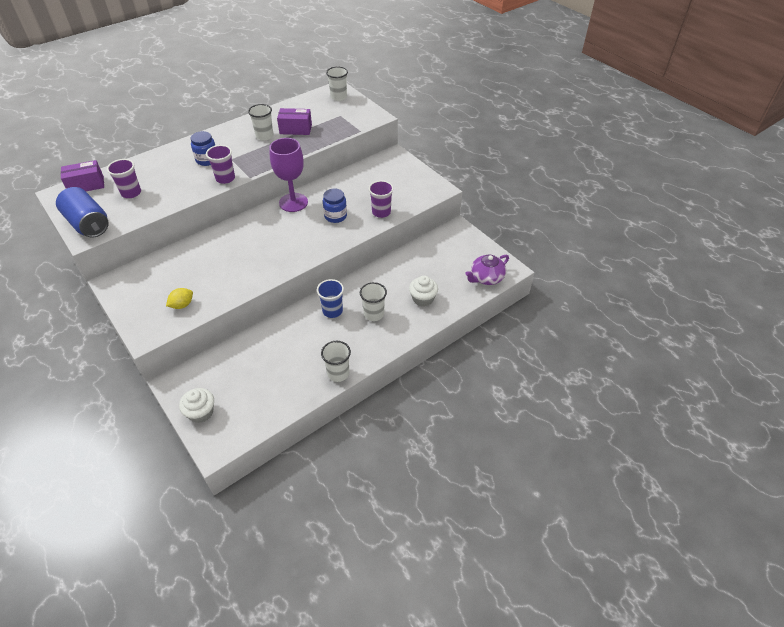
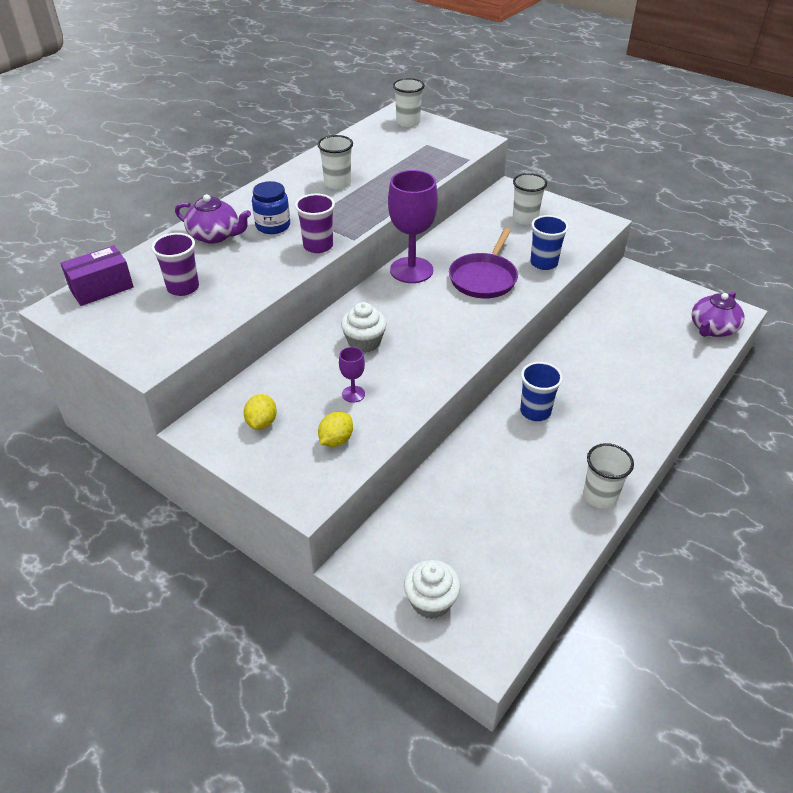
camera: 15 degrees left, 5 degrees down
(88, 224) = (140, 342): blue can -> none
(147, 285) = (262, 422): none -> yellow lemon
(169, 161) = (215, 235): none -> purple teapot
(209, 278) = (353, 394): none -> purple goblet
(295, 129) = (376, 169): purple box -> none
(335, 216) = (484, 278): blue jar -> purple pan
(373, 314) = (595, 404): white cup -> white cup (525, 219)
(381, 212) = (544, 263): purple cup -> blue cup
(423, 299) = (648, 371): white cupcake -> white cupcake (364, 342)

